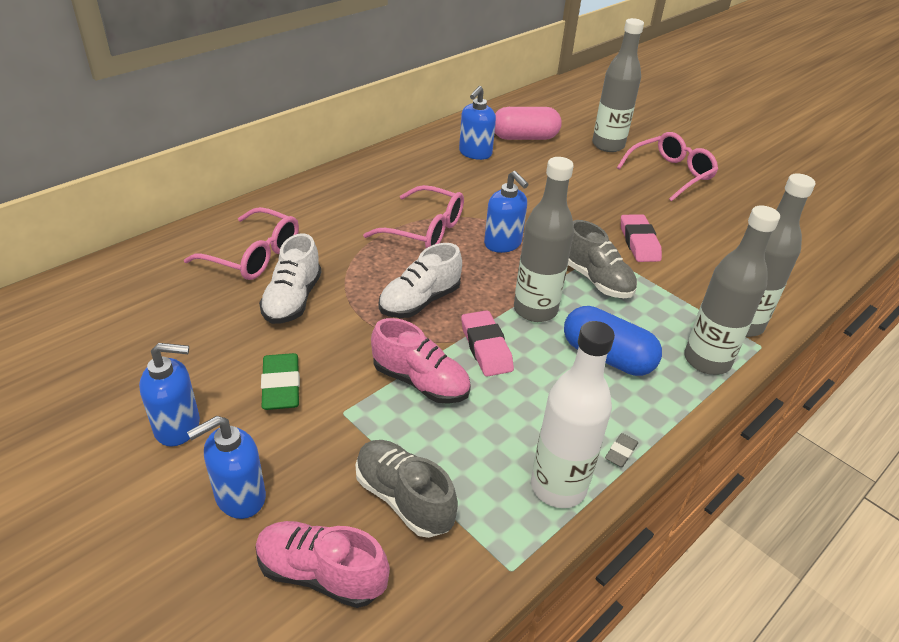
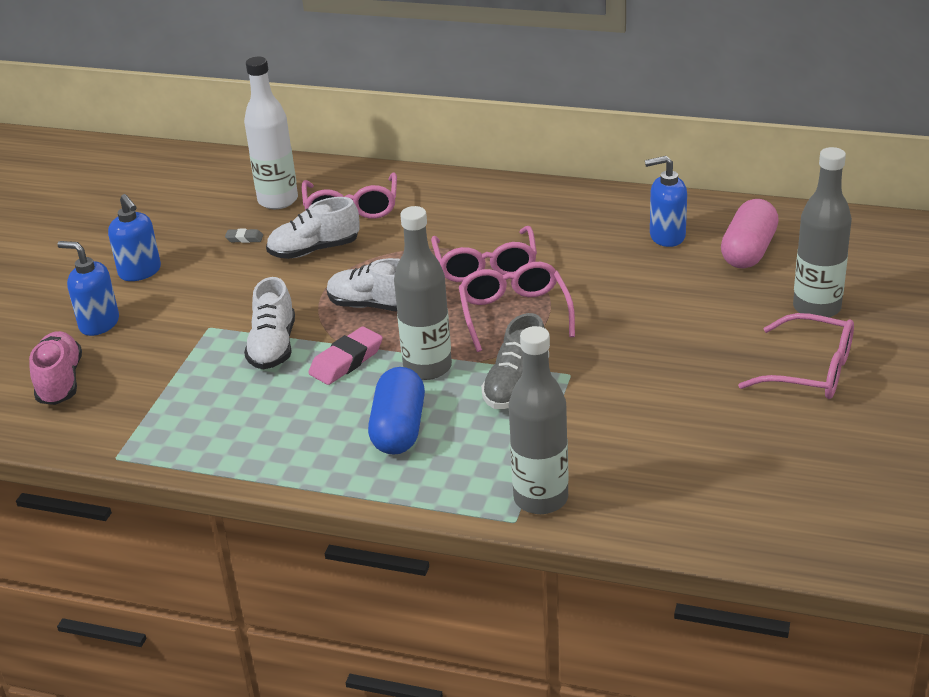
camera: 65 degrees right, 5 degrees down
(281, 386) = (213, 291): green eraser -> none
(403, 498) = (146, 387): grey shoe -> none
(420, 382) = (273, 347): pink shoe -> white shoe
(503, 244) = (514, 313): blue soap dispenser -> pink glasses
(524, 137) = (748, 251): pink capsule -> pink capsule turned 60 degrees clockwise
(558, 487) = (212, 453): white bottle -> white bottle (278, 200)
(620, 452) = (277, 473): grey eraser -> grey eraser (244, 238)
(639, 242) = (620, 392): pink eraser -> none
(707, 360) = (453, 490): grey bottle -> none

